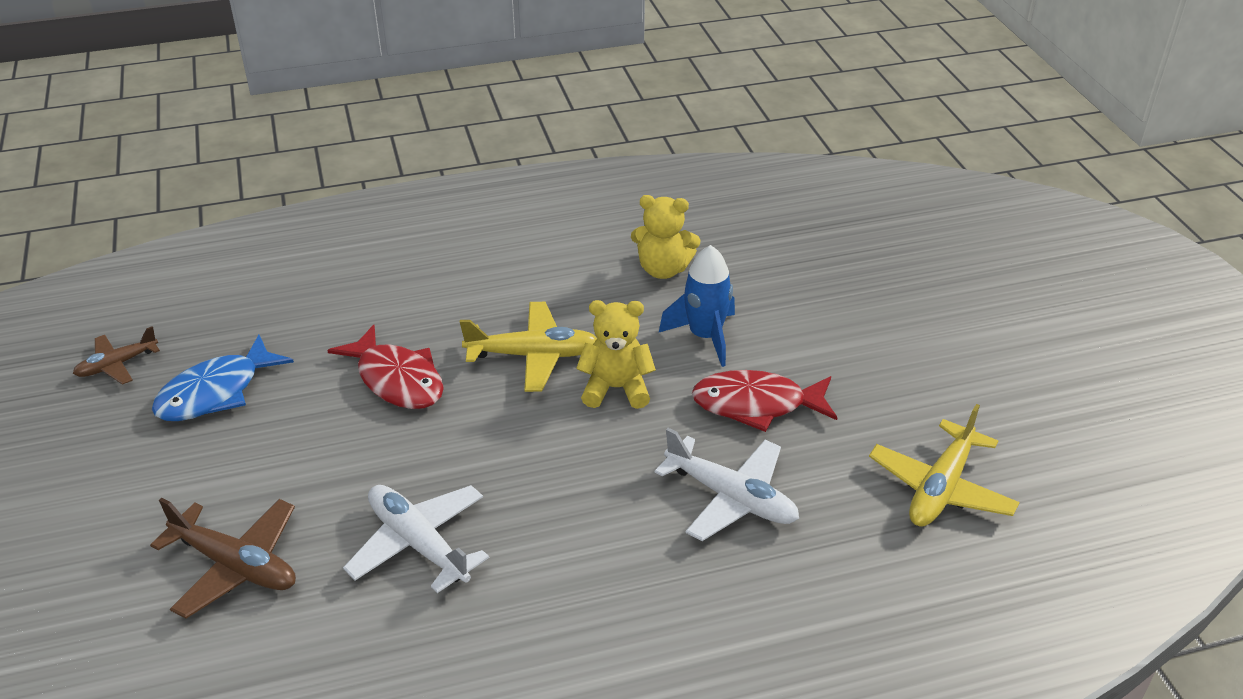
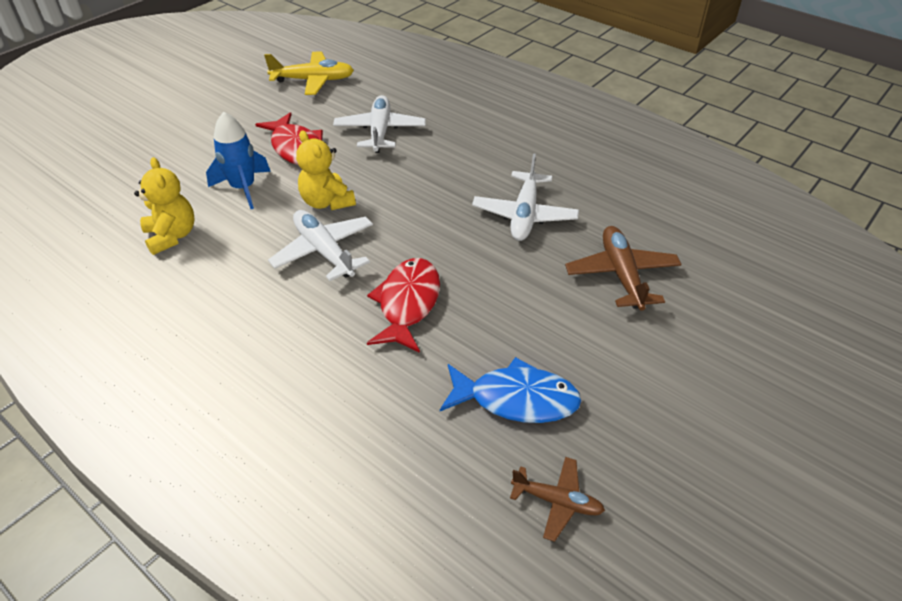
camera: 125 degrees left, 5 degrees up
(533, 355) = (324, 251): yellow plane -> white plane

